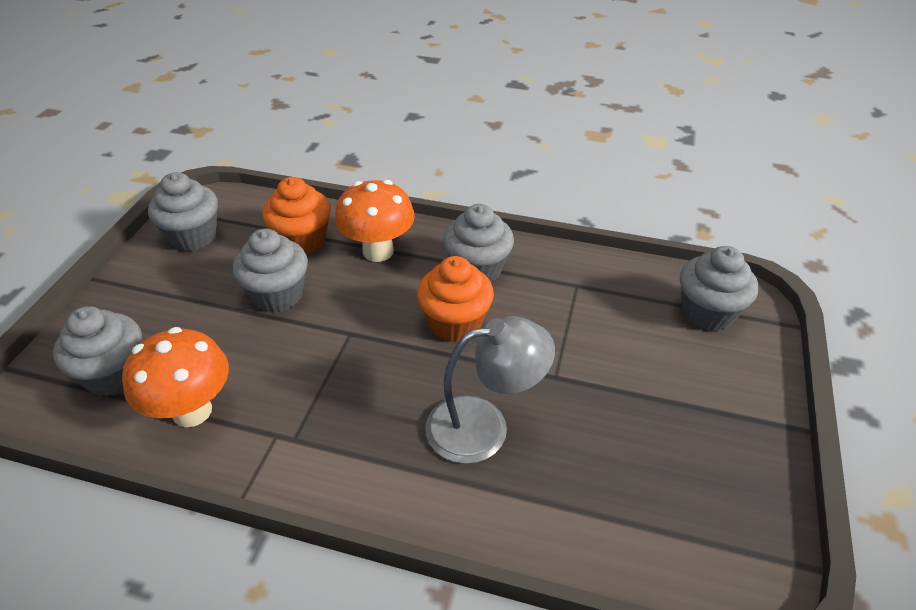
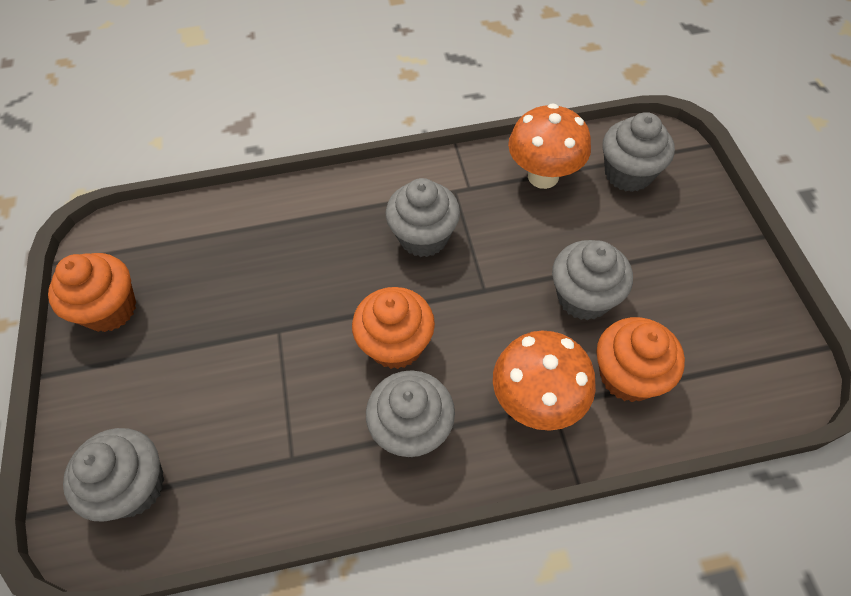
camera: 155 degrees right, 15 degrees up
(193, 236) = (742, 325): grey cupcake -> grey cupcake (423, 237)
(484, 426) = (320, 259): grey lamp -> none
(736, 471) = (110, 309): none -> orange cupcake

